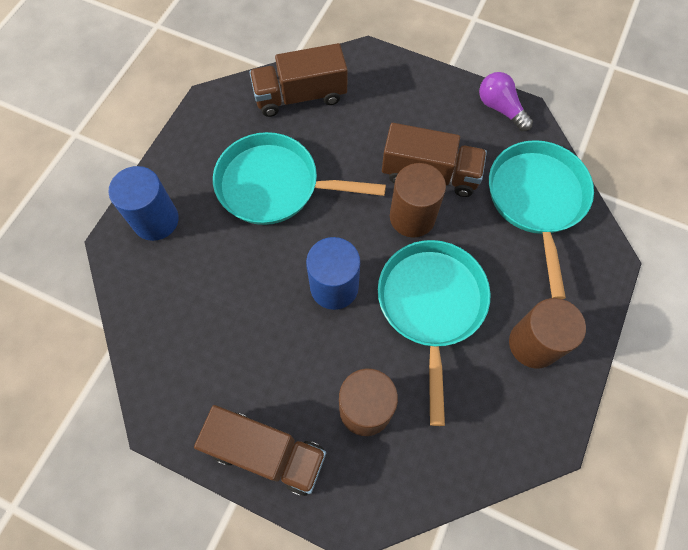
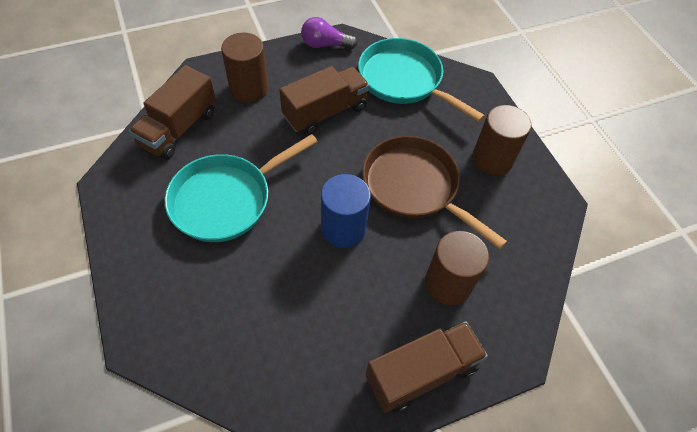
camera: 50 degrees left, 10 degrees down
(156, 220) = (156, 299): blue cylinder -> none
(412, 217) = (344, 146): brown cylinder -> brown cylinder (249, 88)
(431, 306) = (415, 187): turquoise pan -> brown pan

